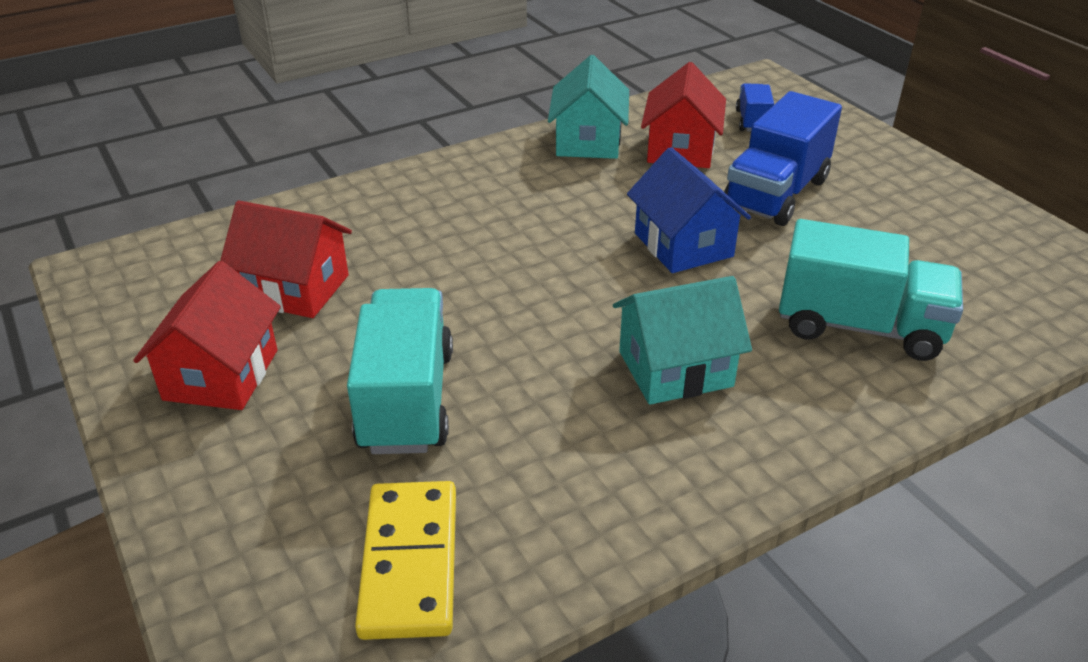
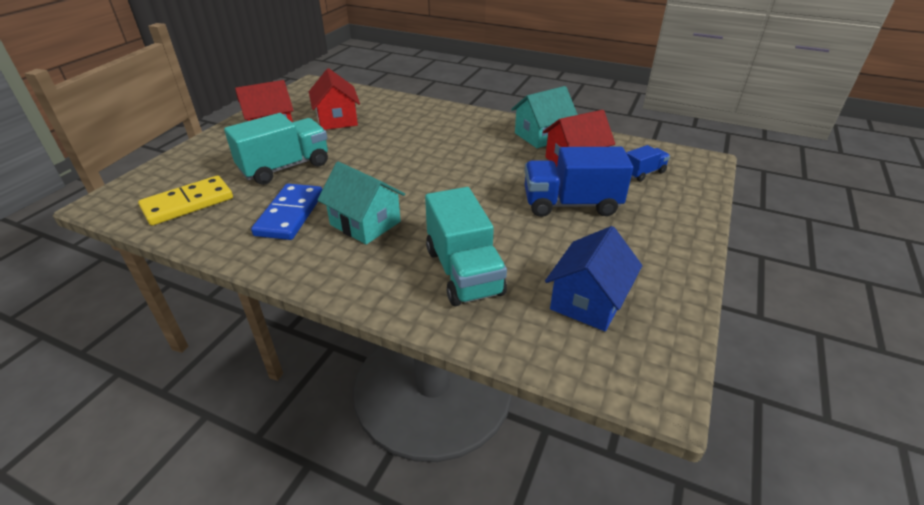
camera: 55 degrees right, 0 degrees up
(577, 438) = (290, 214): none -> blue domino
(683, 245) = (478, 192): blue house -> blue house (588, 301)

